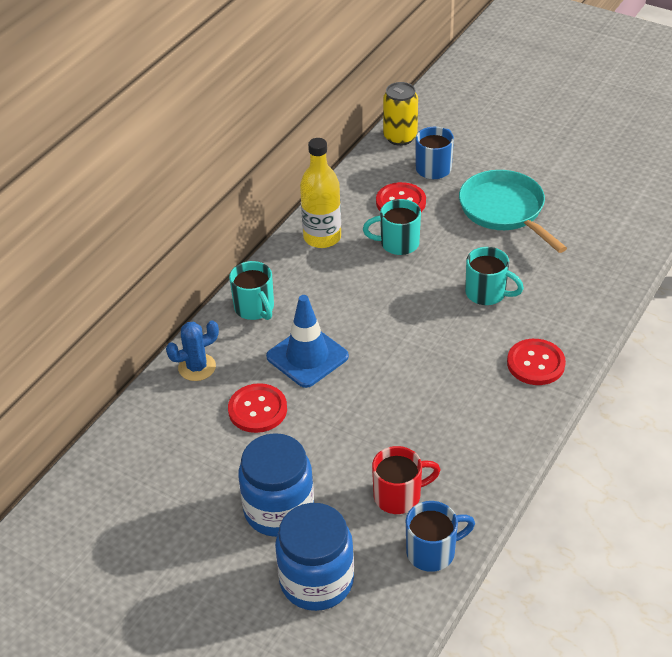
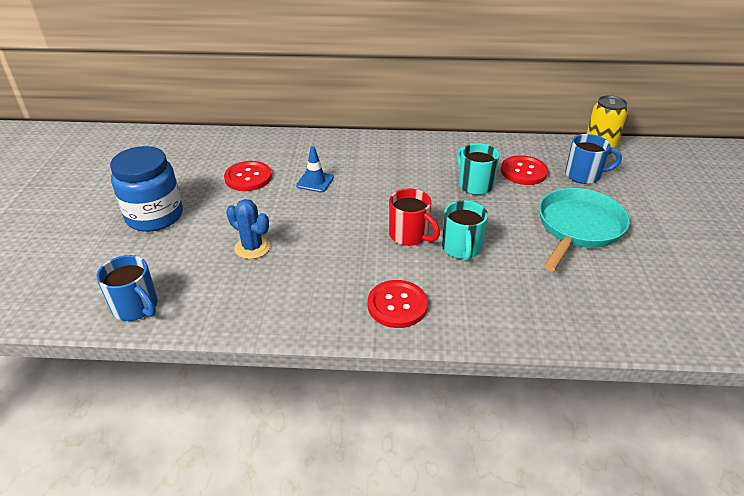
camera: 60 degrees right, 5 degrees down
(197, 367) = (273, 143): blue cactus -> blue cactus (252, 247)
(255, 308) = (346, 146): turquoise mug -> none
(307, 356) = (315, 182): blue traffic cone -> blue traffic cone, size x0.59
(316, 581) = (89, 254): blue jar -> none
(322, 237) = (445, 150): yellow bottle -> none
(399, 496) = (192, 270): red mug -> red mug (410, 235)

